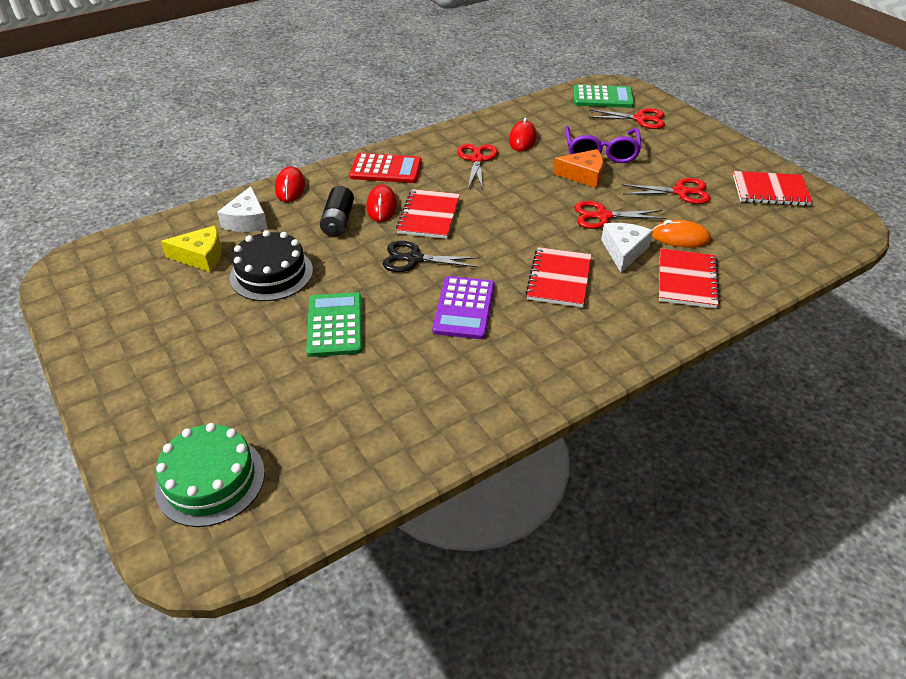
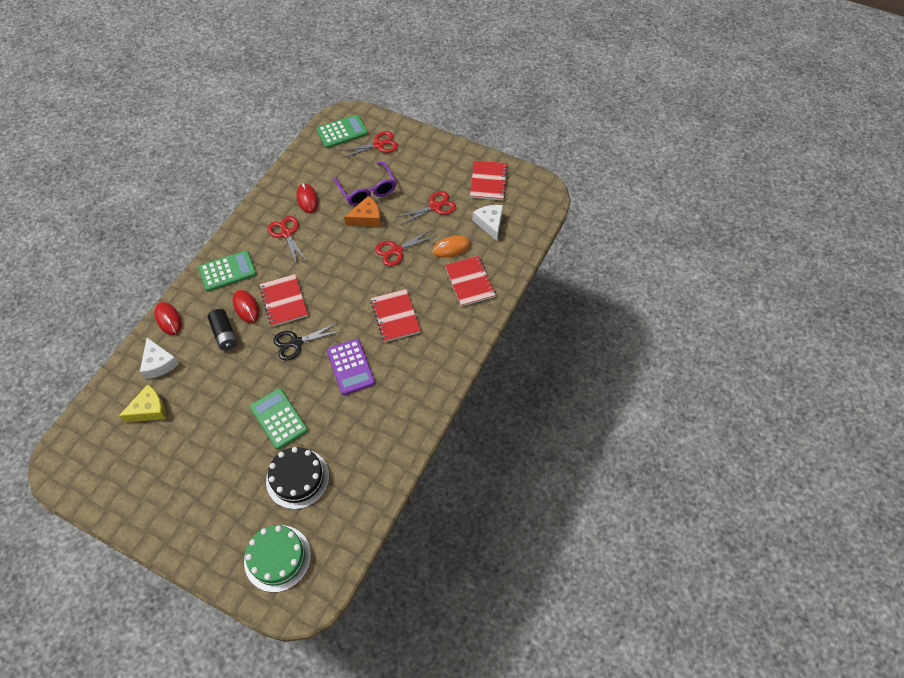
camera: 30 degrees left, 15 degrees up
(271, 273) = (209, 400): black cake -> black cake (297, 478)
(386, 169) = (227, 271): red calculator -> green calculator
(623, 251) = (423, 275): white cheese -> white cheese (490, 223)
(770, 191) = (488, 181): red notebook -> red notebook turned 60 degrees counterclockwise

